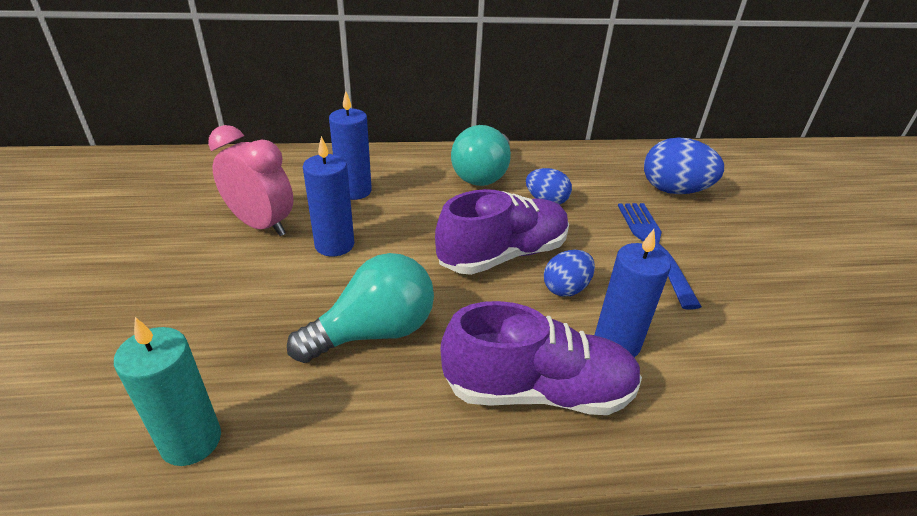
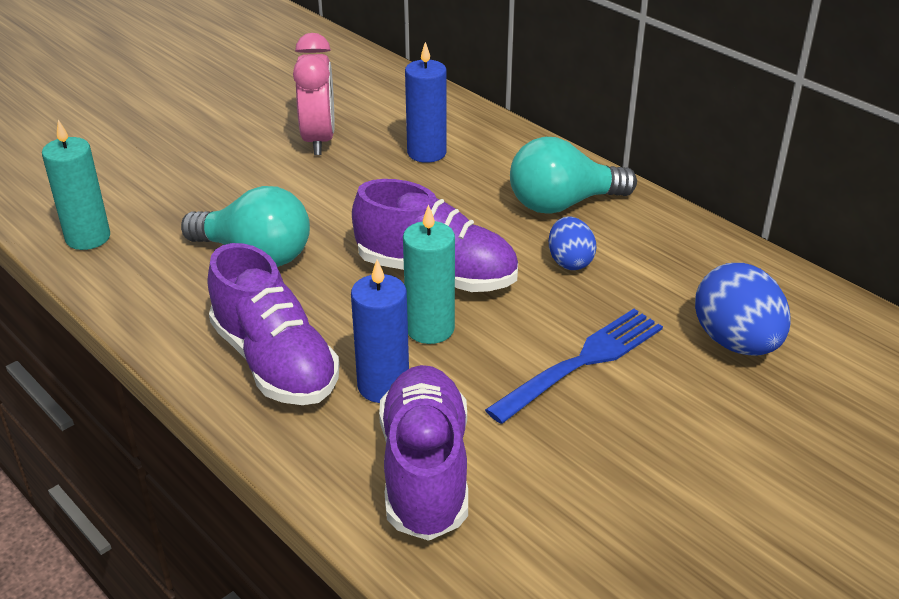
camera: 55 degrees right, 0 degrees up
(334, 245) = (337, 184): blue candle -> none
(566, 288) = (430, 329): blue egg -> turquoise candle
(731, 369) = (425, 471): none -> purple shoe

